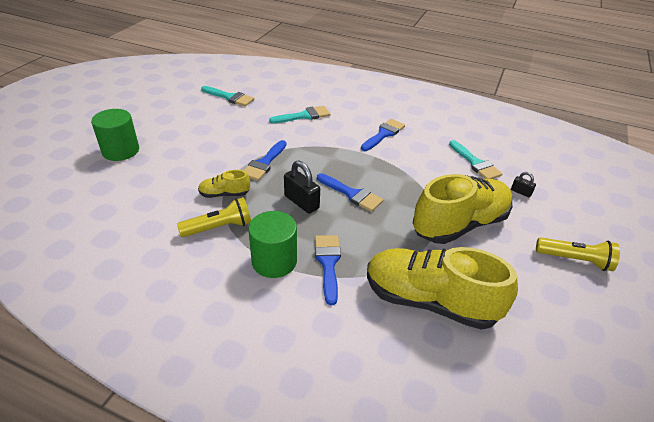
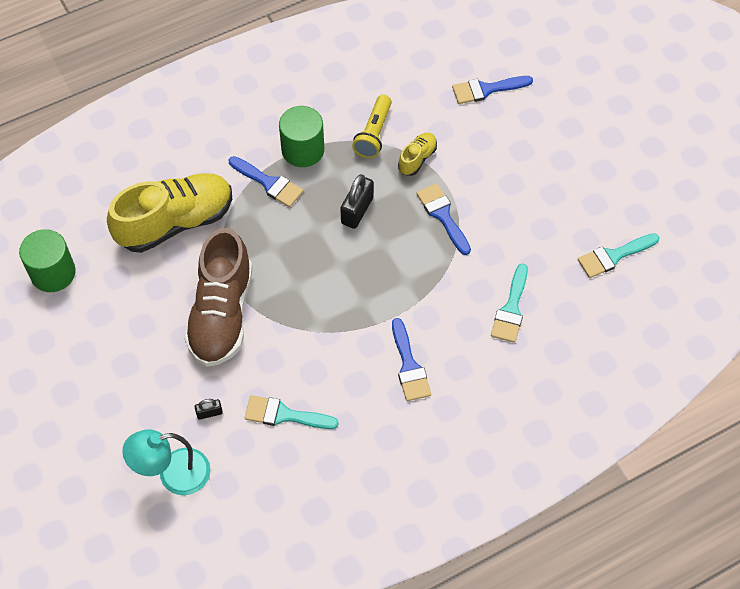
camera: 130 degrees right, 20 degrees up
(120, 151) = (557, 109): green cylinder -> green cylinder (53, 273)
(301, 202) = (357, 210): black padlock -> black padlock turned 60 degrees counterclockwise
(352, 194) = (334, 258): blue brush -> blue brush (486, 89)
(460, 224) = (222, 314): yellow shoe -> brown shoe
(571, 186) = (173, 475): none -> turquoise lamp
(575, 260) = (107, 365): yellow flashlight -> none

